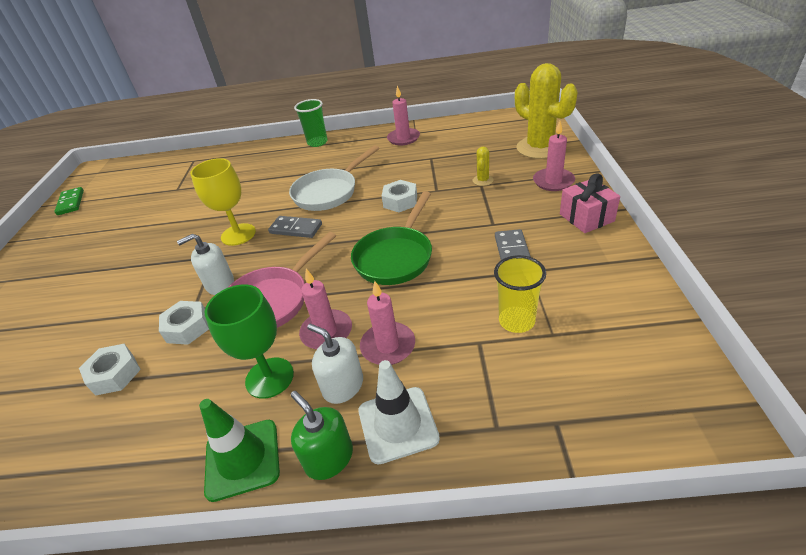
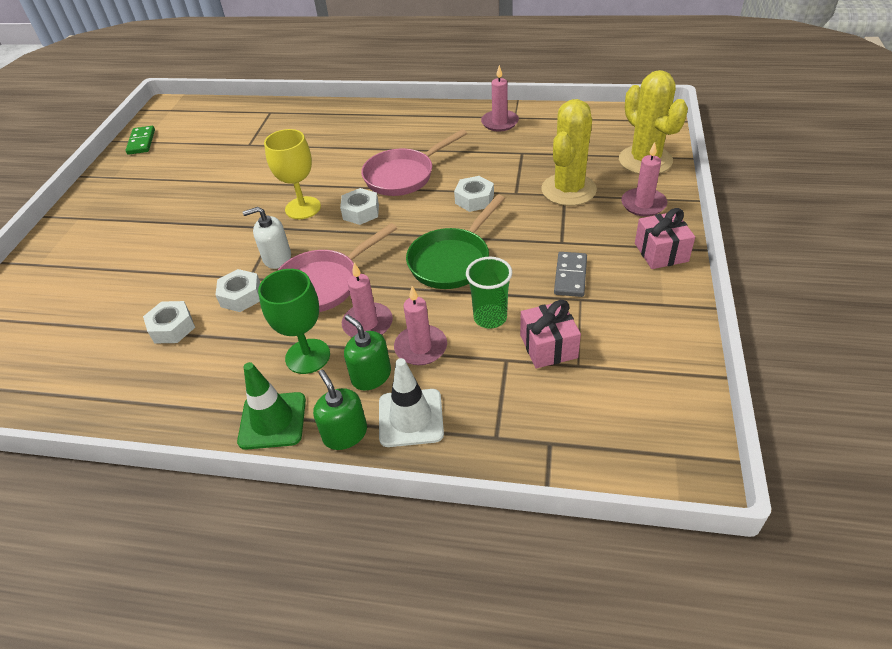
camera: 10 degrees right, 5 degrees up
(296, 229) = (361, 212): grey domino -> white nut
(317, 142) = (405, 112): green cup -> green cup (490, 318)
(329, 192) = (403, 176): white pan -> pink pan
(343, 386) = (371, 376): white soap dispenser -> green soap dispenser
(483, 180) = (568, 190): yellow cactus -> yellow cactus, size x2.39
(516, 321) = (548, 346): yellow cup -> pink gift

